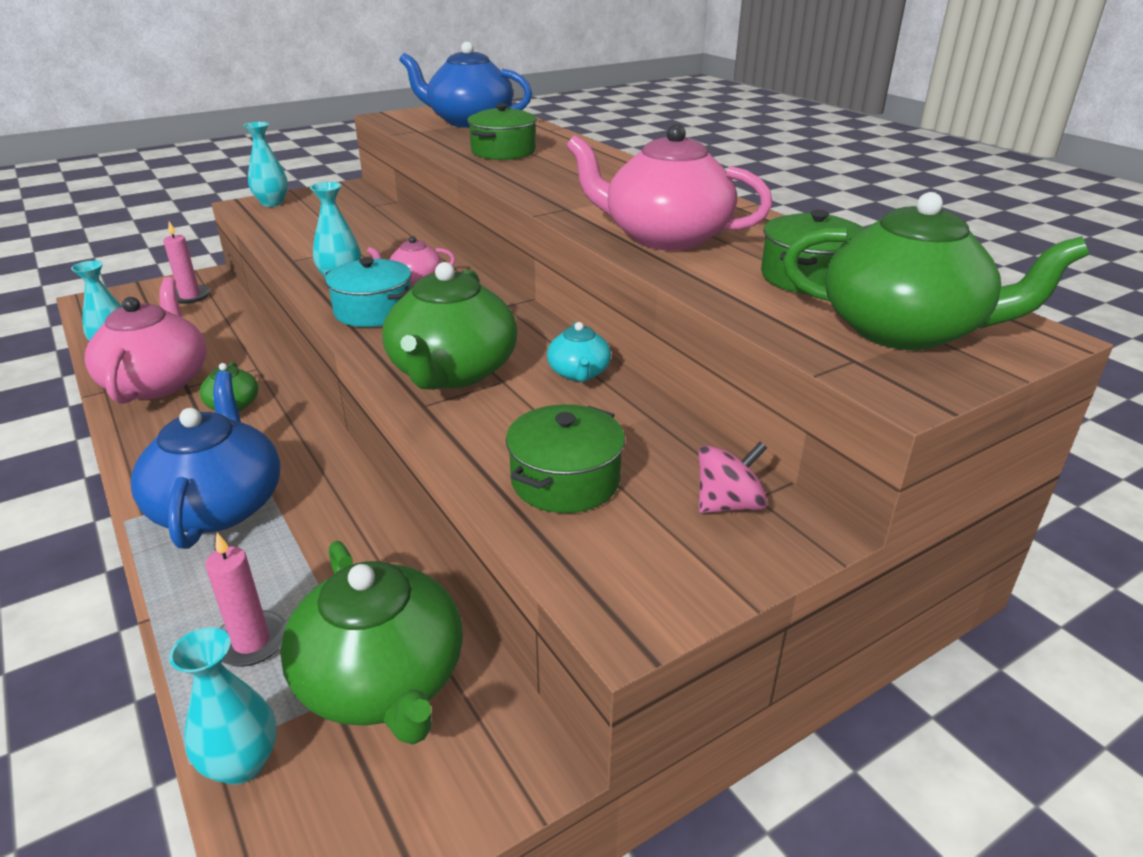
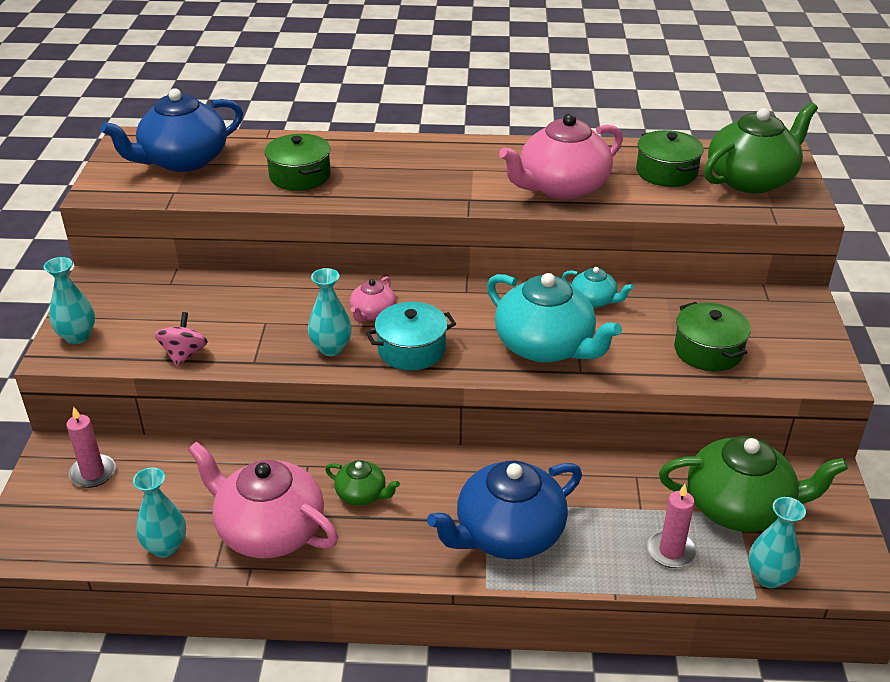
camera: 55 degrees left, 5 degrees up
(219, 505) = (508, 534): blue teapot -> blue teapot turned 60 degrees counterclockwise
(452, 372) = (545, 346): green teapot -> turquoise teapot
(728, 504) = (768, 310): pink spinning top -> pink spinning top (184, 354)

